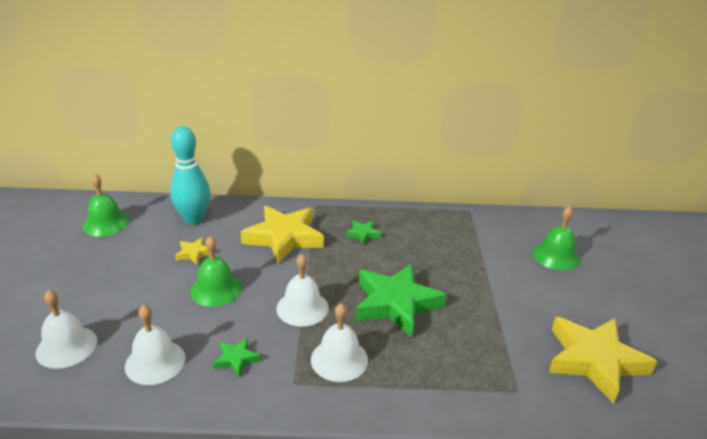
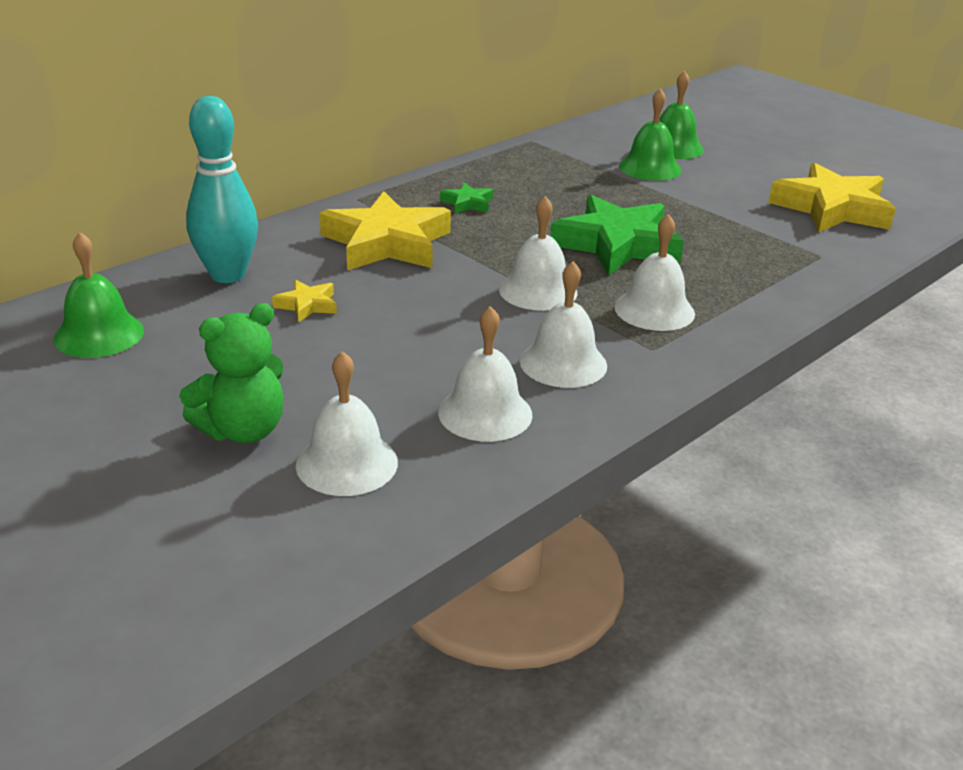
camera: 45 degrees left, 0 degrees up
(67, 302) = (243, 430): none -> green teddy bear
(216, 289) = (411, 322): green bell -> green bell (650, 168)
(236, 359) = (563, 363): green star -> white bell

